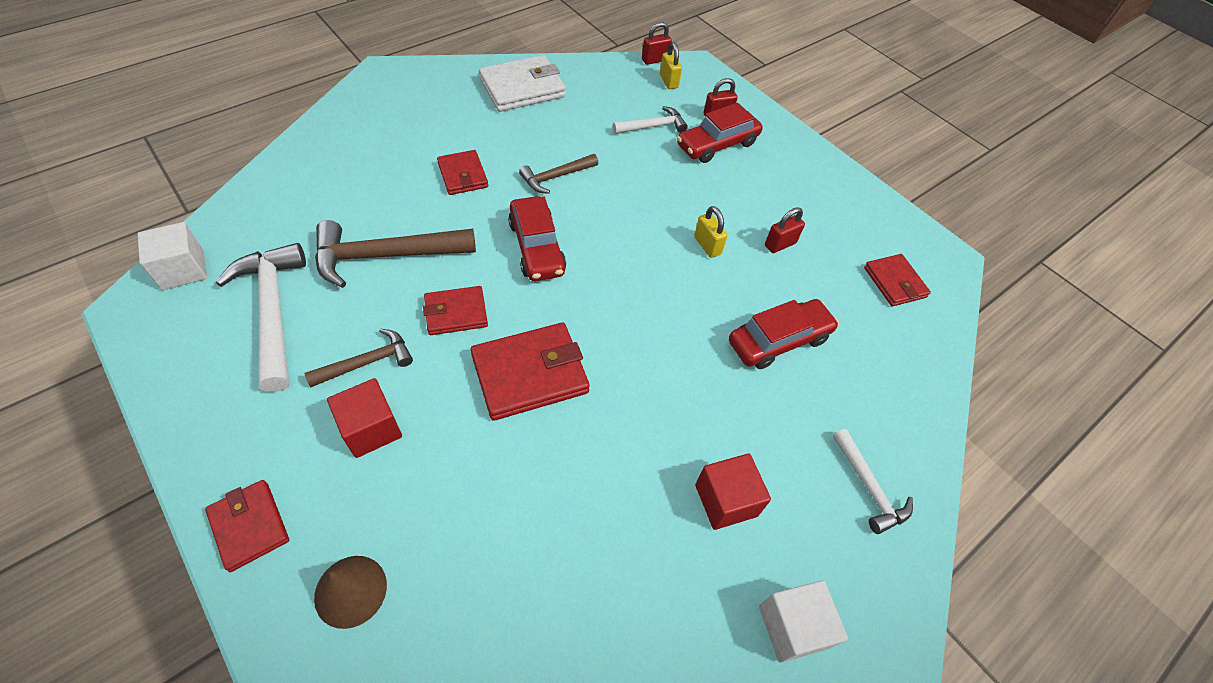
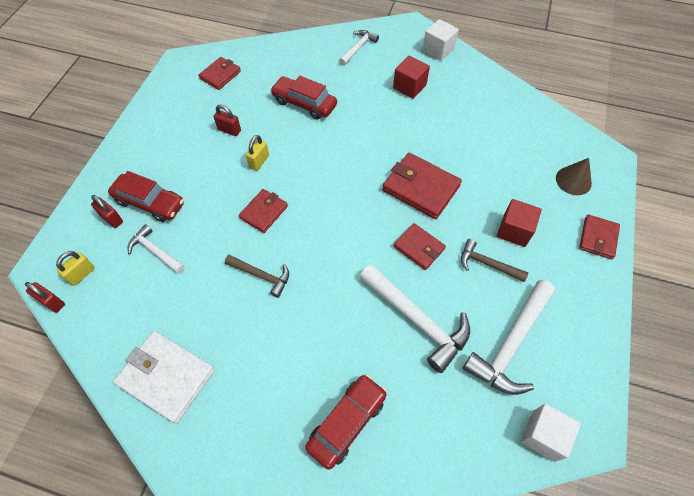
camera: 120 degrees left, 5 degrees up
(386, 256) = (417, 320): brown hammer -> white hammer
(463, 175) = (308, 336): red wallet -> red wallet (264, 212)
(537, 247) = (335, 243): red car -> red car (347, 422)

